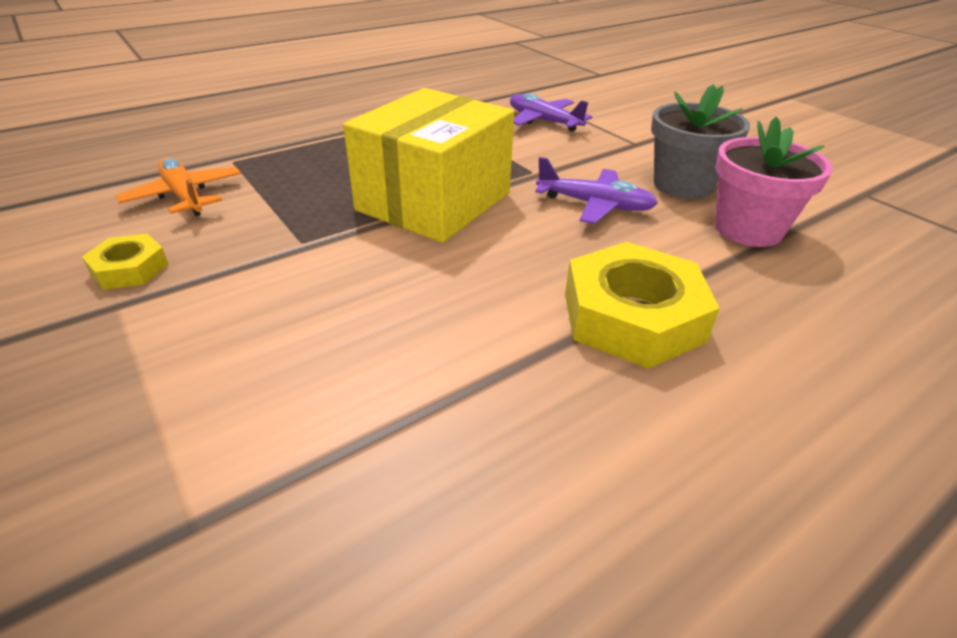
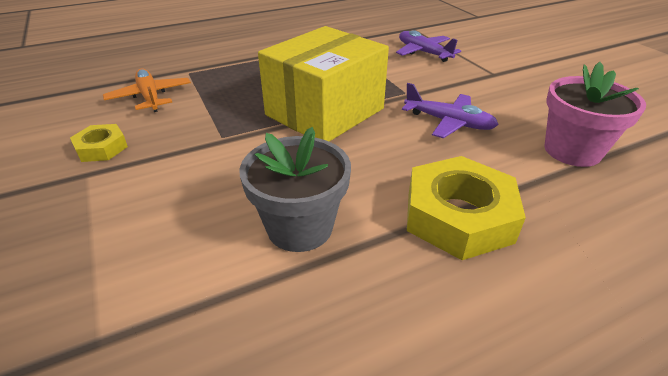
camera: 10 degrees right, 0 degrees up
(683, 185) = (525, 110): grey flower pot -> grey flower pot (299, 227)

